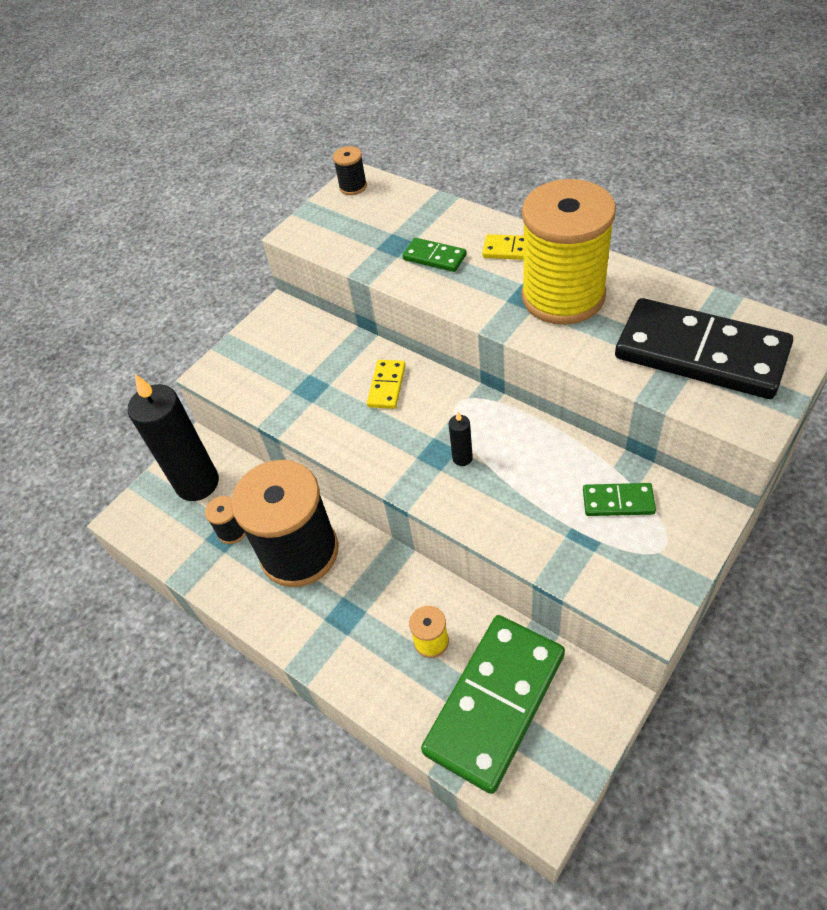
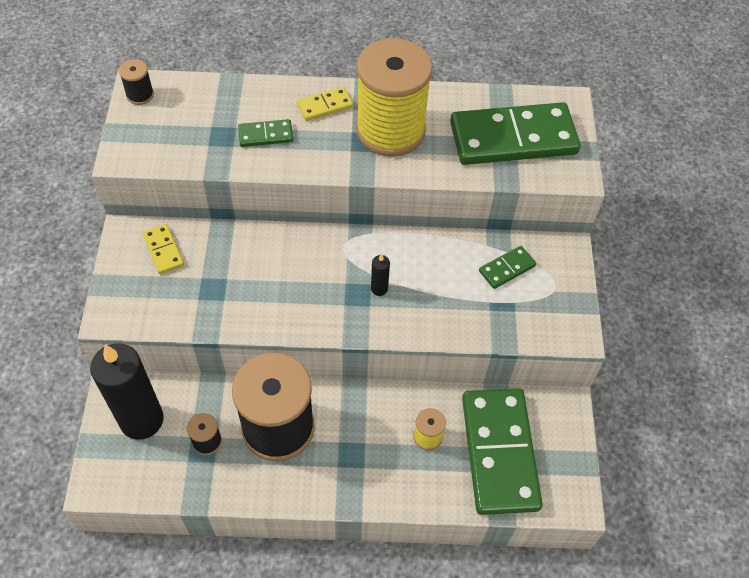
camera: 45 degrees left, 5 degrees up
(387, 386) = (277, 258): yellow domino -> yellow domino (163, 250)
(700, 353) = (513, 138): black domino -> green domino

